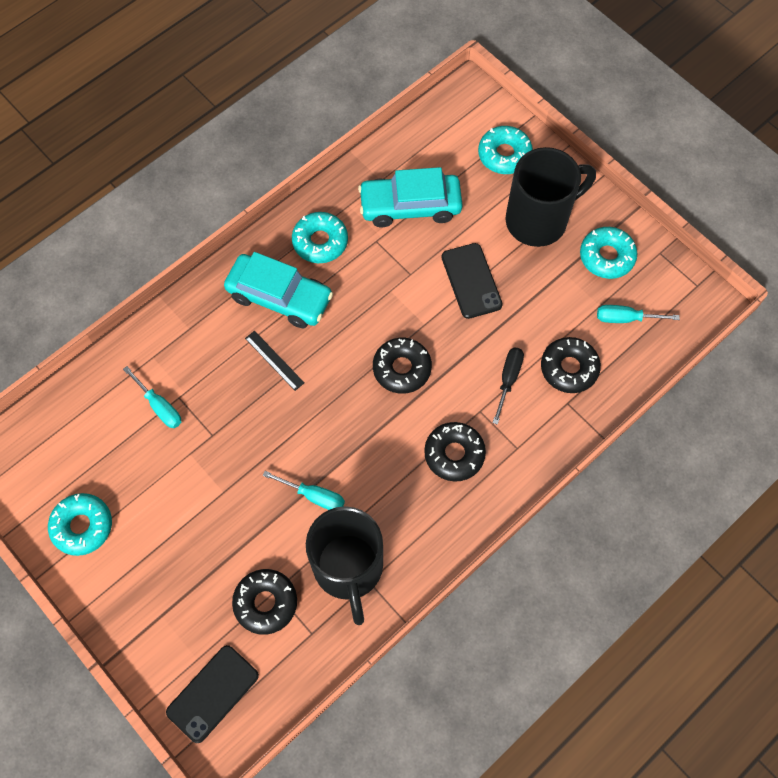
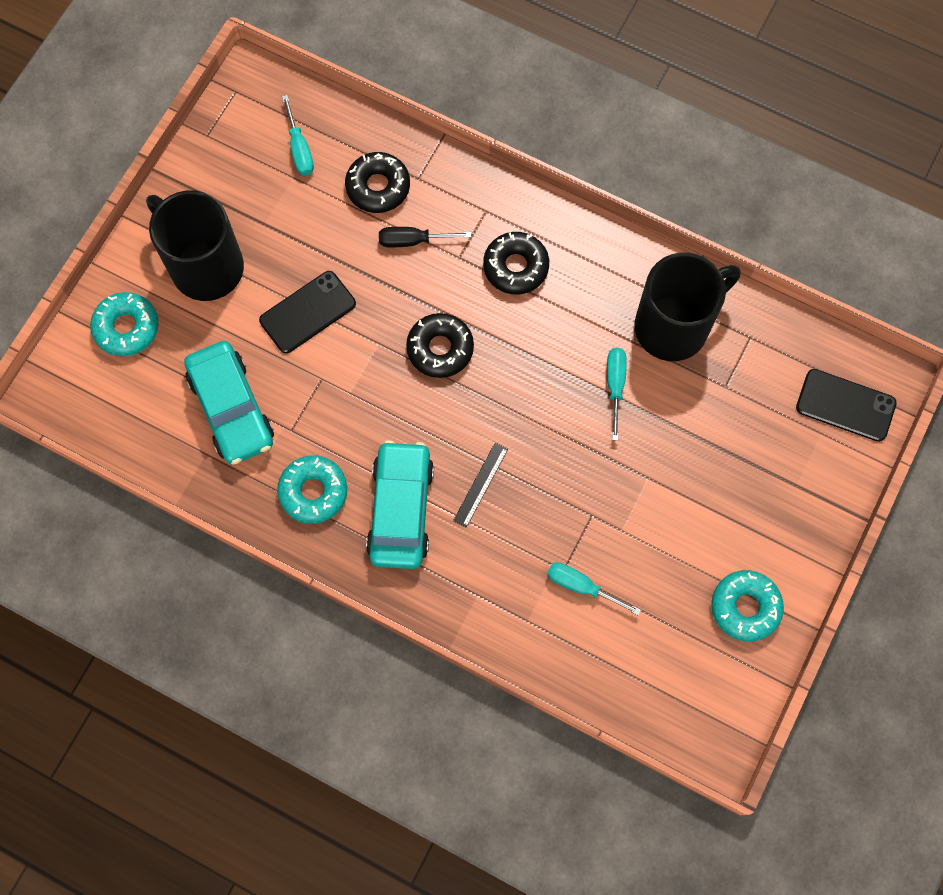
camera: 110 degrees left, 5 degrees up
(159, 406) = (582, 586): turquoise screwdriver -> turquoise screwdriver turned 90 degrees counterclockwise
(265, 603) = (741, 390): black donut -> none
(606, 256) = (229, 185): turquoise donut -> none

